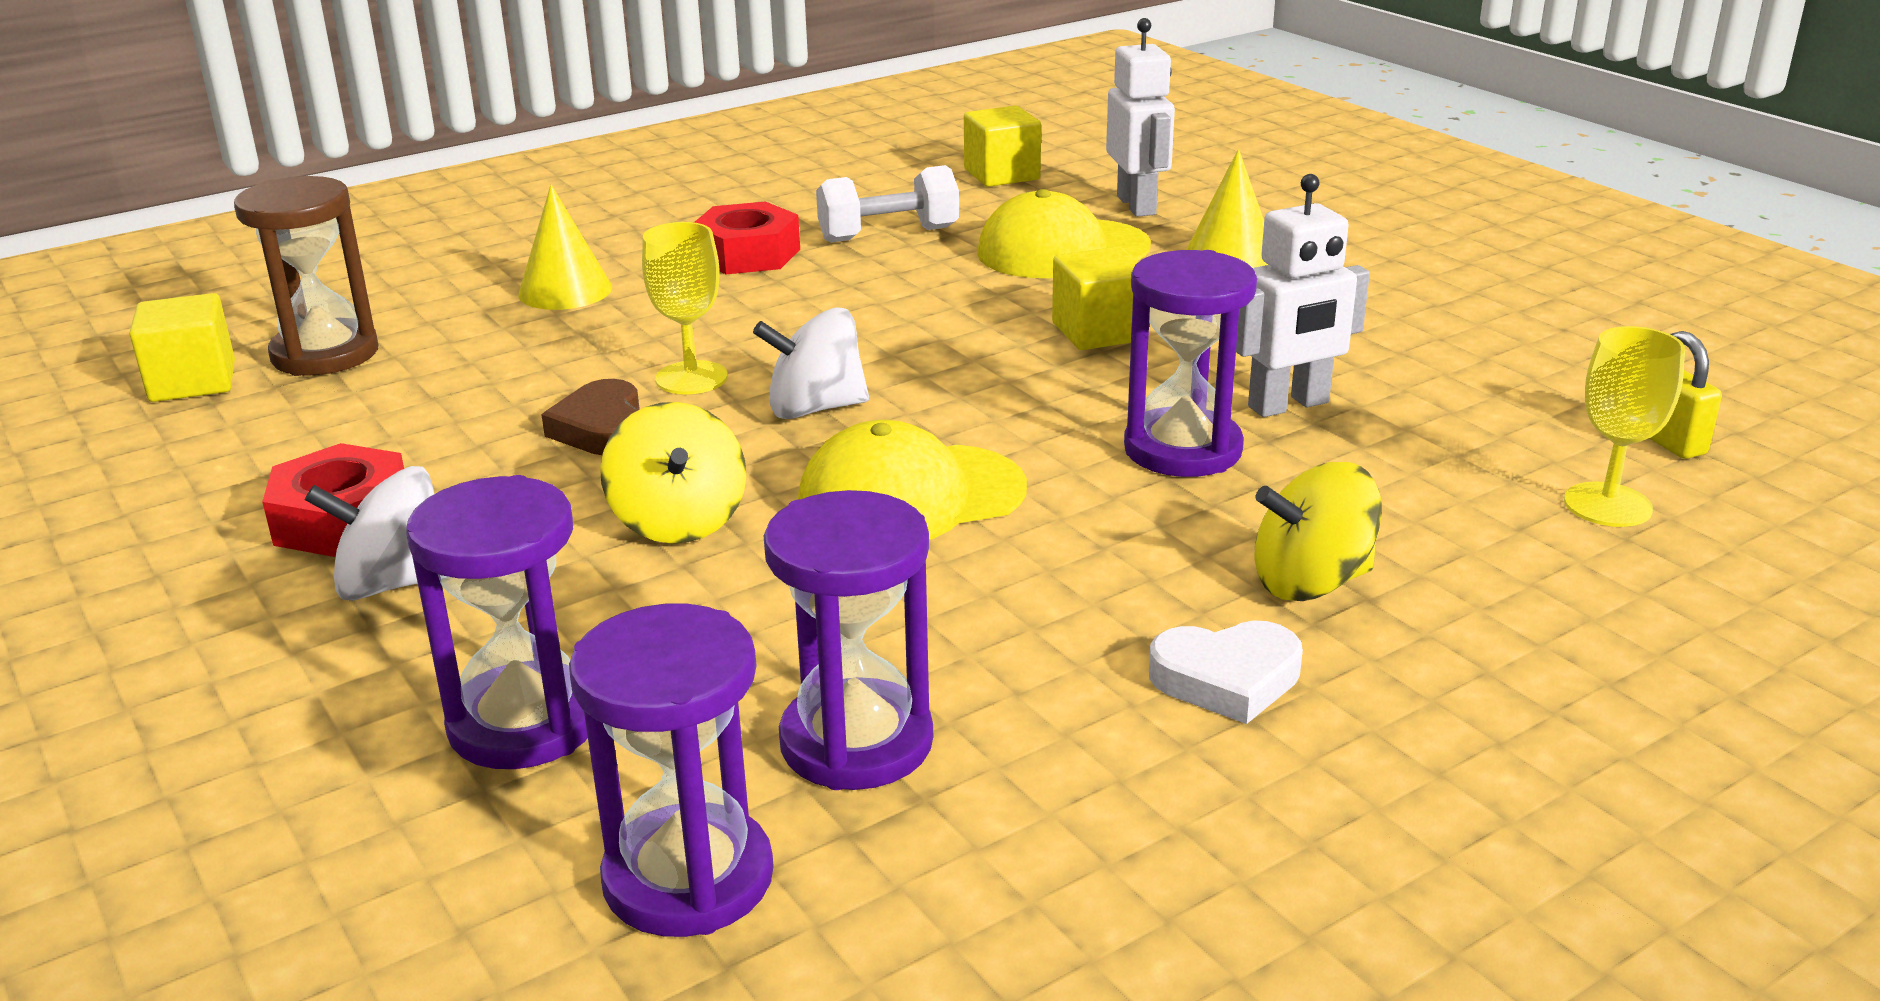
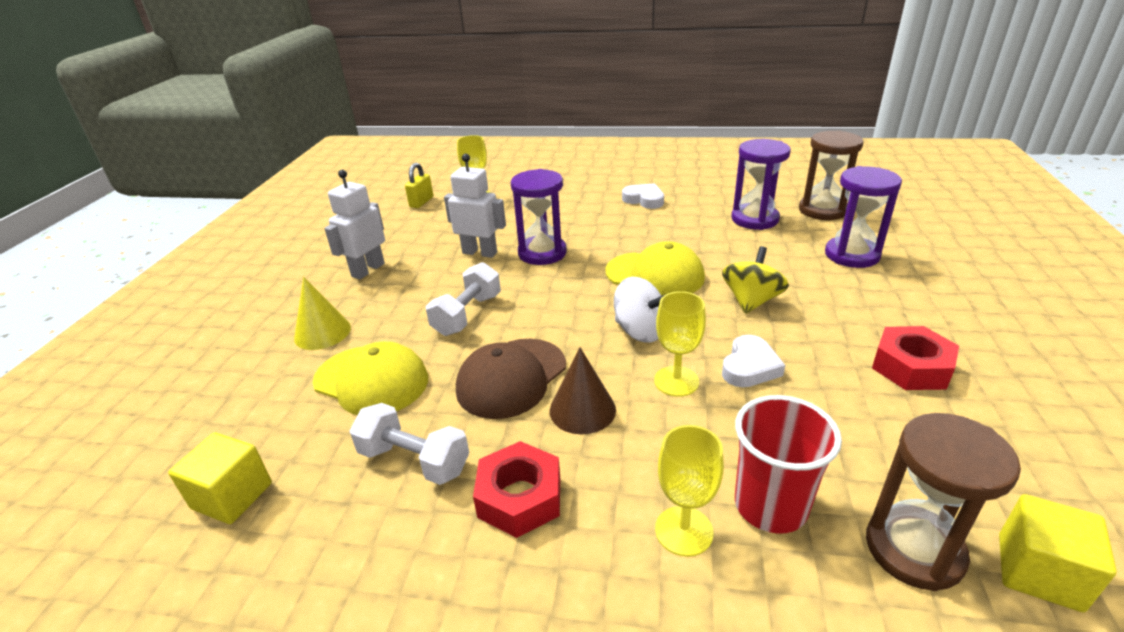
camera: 135 degrees left, 5 degrees up
(394, 583) = (889, 321): white spinning top -> none
(488, 330) = (770, 506): none -> red cup
(565, 291) = (684, 531): yellow cone -> yellow goblet
(602, 429) = (749, 367): brown heart -> white heart
(688, 878) = (822, 210): purple hourglass -> brown hourglass
(775, 317) = (582, 410): none -> brown cone
(907, 307) = (511, 378): none -> brown cap
(1099, 332) = (467, 315): yellow cube -> white dumbbell
(1137, 205) = (263, 398): white robot -> white robot (368, 270)
(1311, 582) = (585, 208): yellow spinning top -> none

